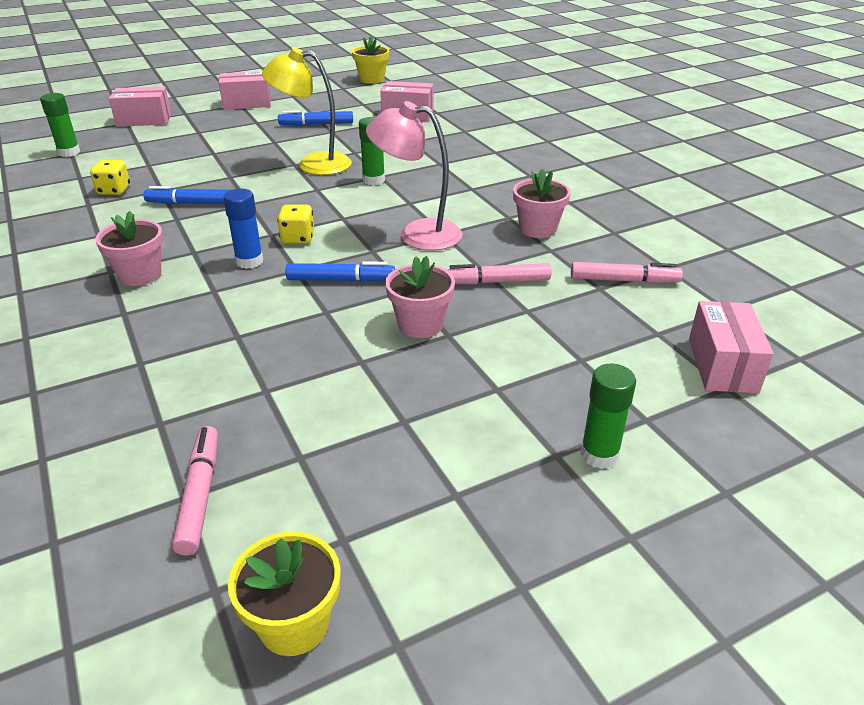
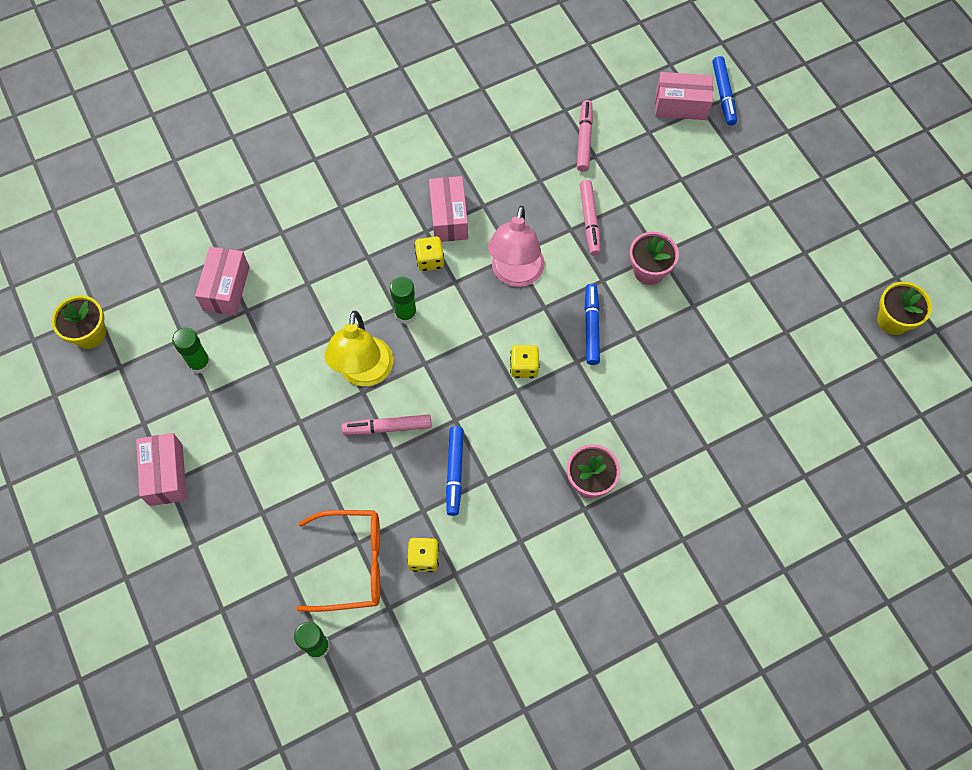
camera: 90 degrees left, 30 degrees up
(130, 163) = (352, 564): none -> orange glasses
(144, 120) = (215, 590): pink box -> pink box (449, 217)
(200, 495) = (821, 379): pink marker -> pink marker (387, 427)
(249, 261) = (565, 399): blue glue stick -> none
(316, 124) = (249, 383): blue marker -> blue marker (723, 94)
(435, 190) = (430, 260): none -> yellow dice
(537, 229) = (505, 185): pink flower pot -> none
(599, 455) = (767, 182): green glue stick -> green glue stick (199, 363)

